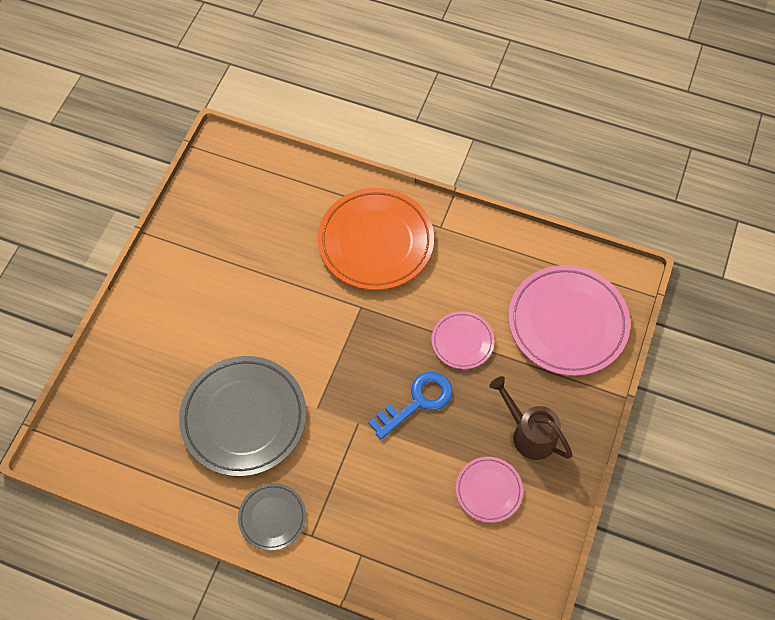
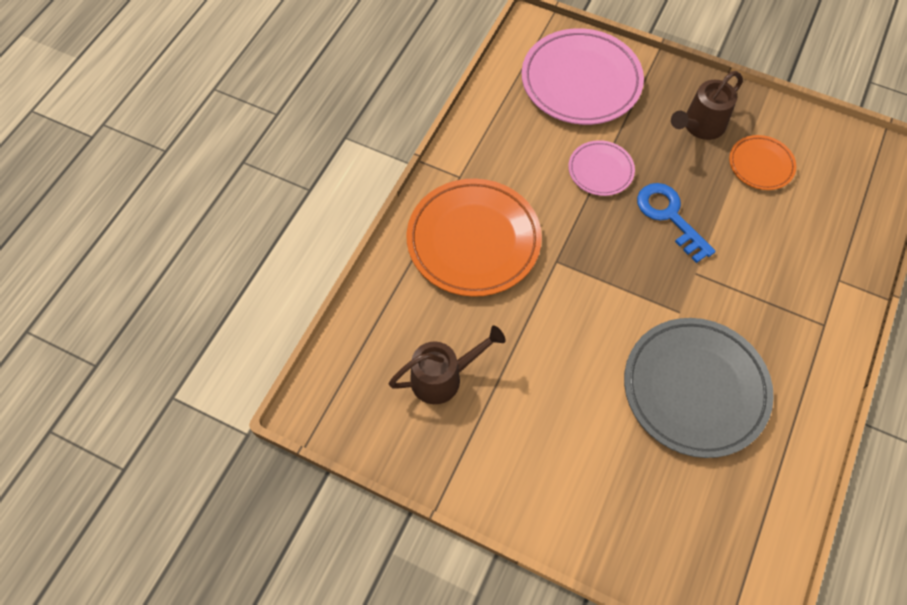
camera: 85 degrees left, 0 degrees up
(249, 230) = (444, 377): none -> brown watering can
(272, 517) = (809, 363): grey plate -> none
(488, 490) = (760, 165): pink plate -> orange plate

